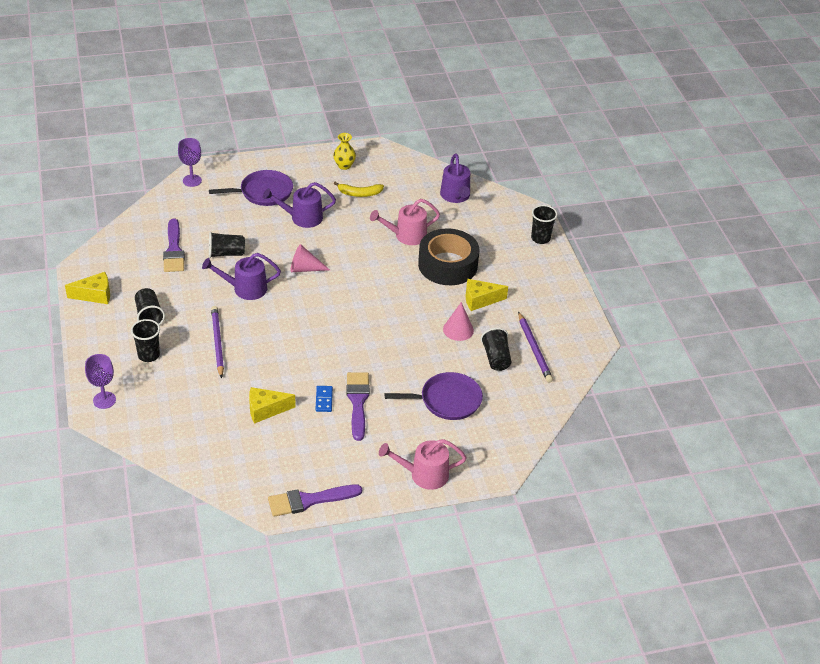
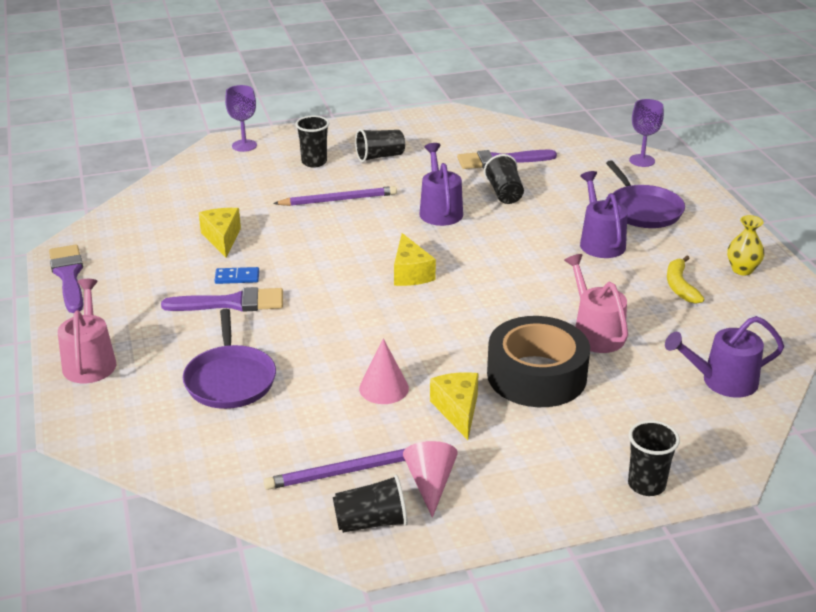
camera: 90 degrees right, 10 degrees down
(95, 295) = (409, 125): yellow cheese -> yellow cheese (410, 273)
(305, 269) = (491, 250): pink cone -> pink cone (430, 484)
(496, 358) = (322, 428): black cup -> black cup (371, 522)

